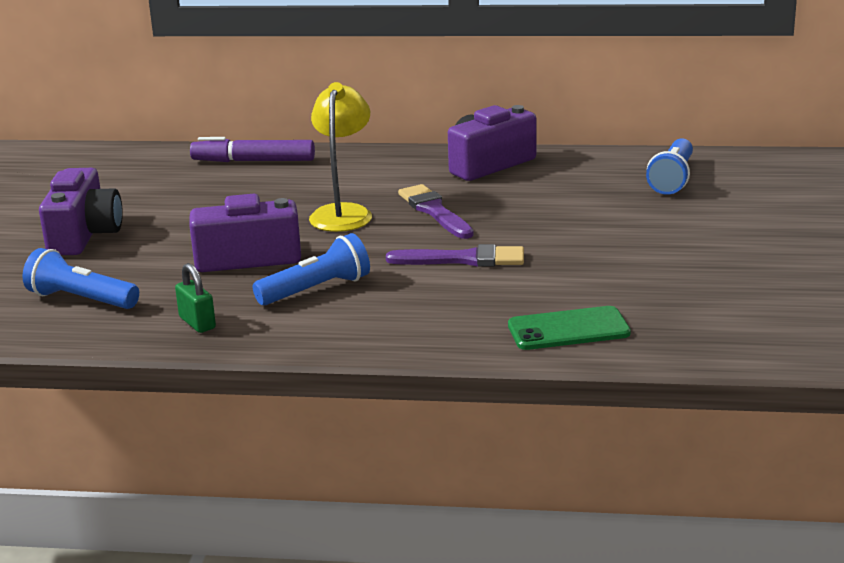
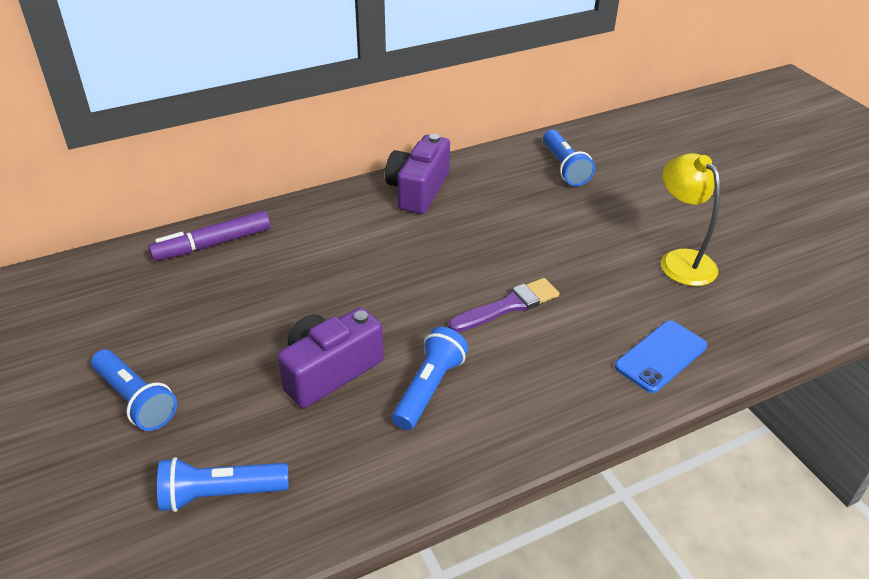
camera: 35 degrees left, 15 degrees up
(84, 235) = (135, 400): purple camera -> blue flashlight
(197, 323) = (367, 477): green padlock -> none
(343, 213) = (357, 284): yellow lamp -> yellow lamp (680, 260)
(434, 211) = (430, 257): purple brush -> none
(568, 329) = (660, 356): green phone -> blue phone

